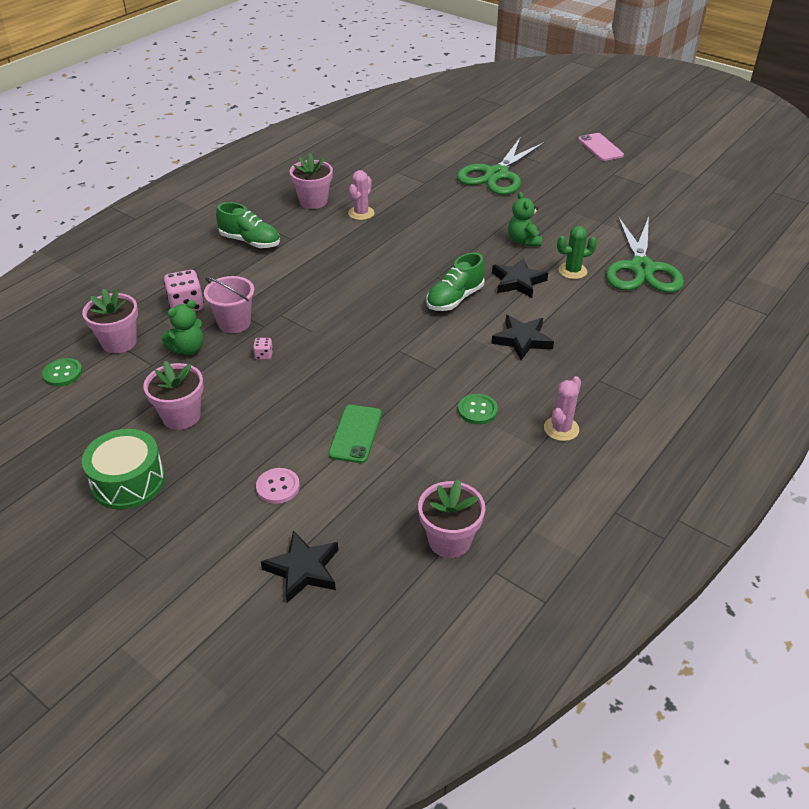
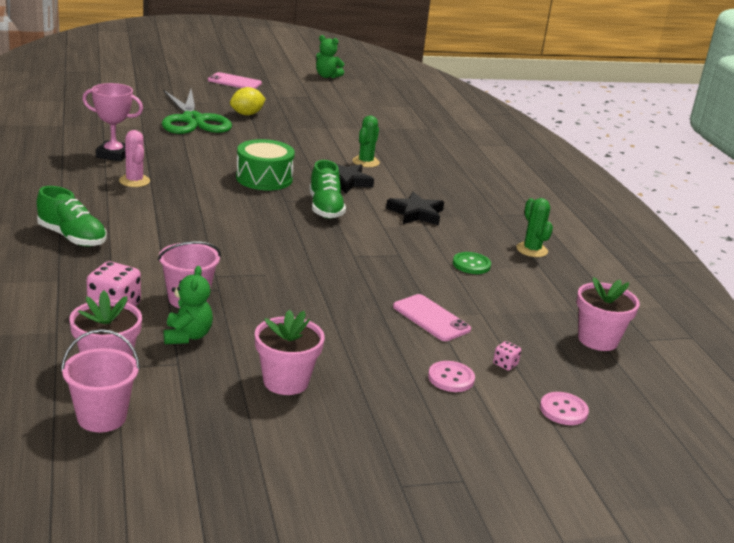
camera: 55 degrees left, 15 degrees down
(63, 373) = (102, 417): green button -> pink bucket
(128, 481) = (341, 447): green drum -> green drum (264, 178)
(250, 241) = (72, 237): green shoe -> green shoe turned 60 degrees clockwise
(264, 355) = (262, 307): pink dice -> pink dice (505, 364)
(303, 569) = (563, 410): black star -> pink button
(313, 201) = (70, 187): pink flower pot -> none
(355, 434) = (431, 318): green phone -> pink phone
(385, 185) = (113, 155): none -> pink trophy
(523, 241) = (299, 156): green teddy bear -> green teddy bear (327, 76)
(552, 184) = (247, 114): none -> yellow lemon
(561, 429) = (532, 250): pink cactus -> green cactus
(641, 268) = (401, 145): green scissors -> none

